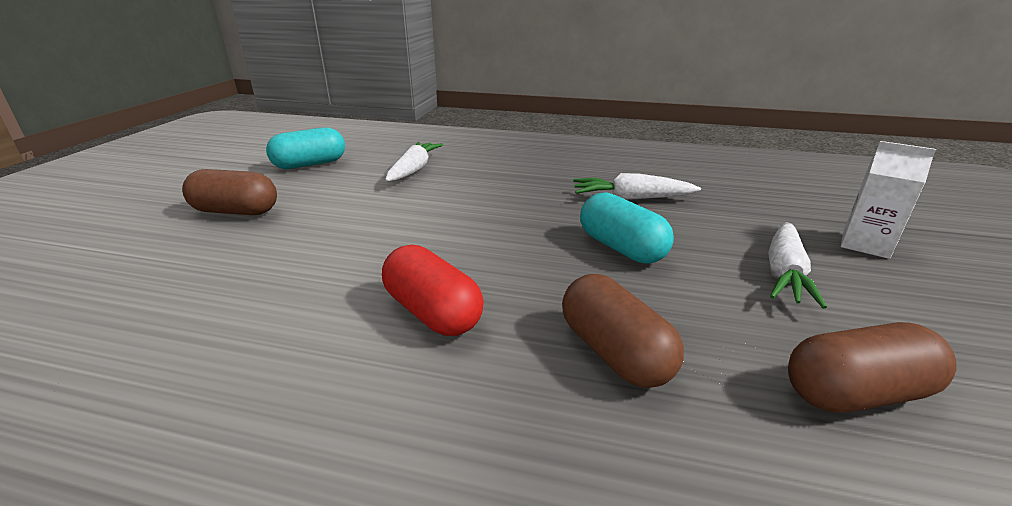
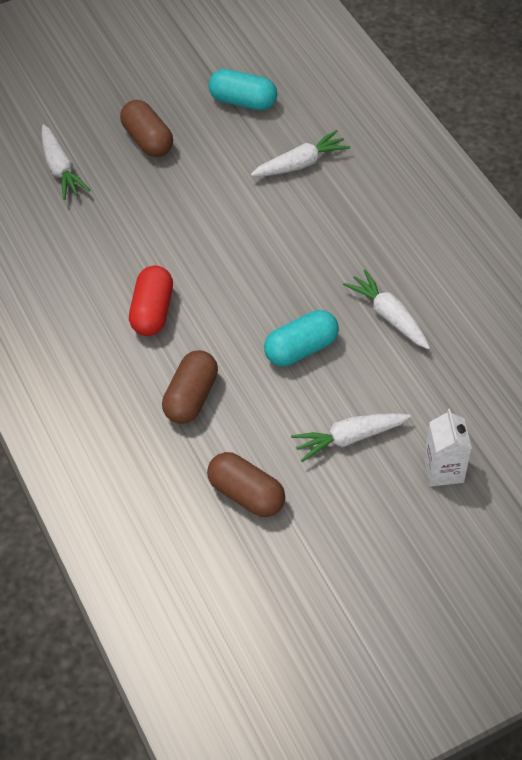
camera: 50 degrees right, 25 degrees up
(129, 271) = (60, 169): none -> white carrot
(621, 248) = (301, 349): turquoise capsule -> turquoise capsule turned 45 degrees clockwise

